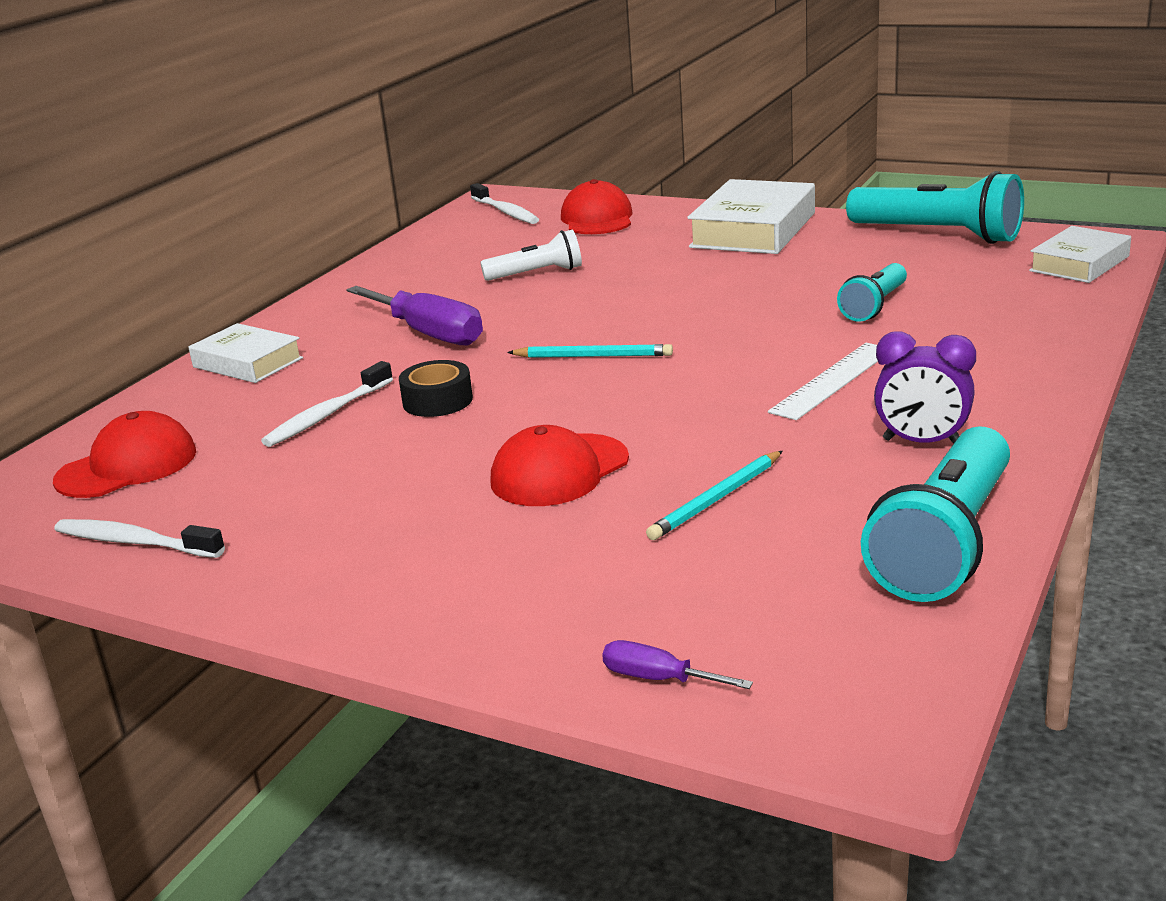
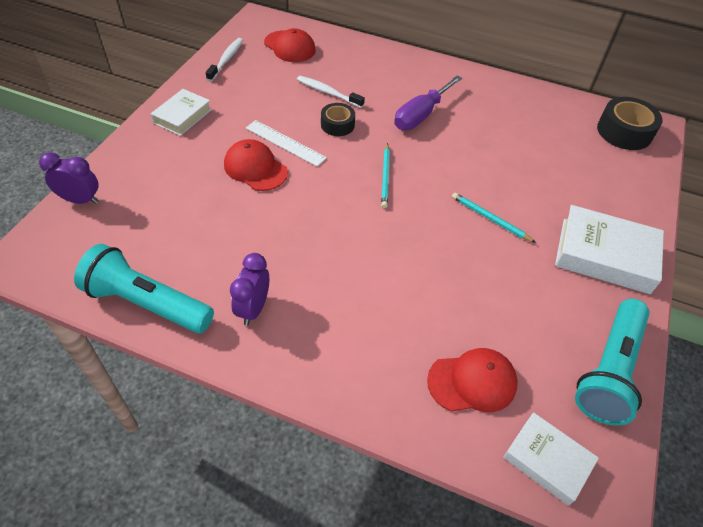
camera: 80 degrees right, 25 degrees up
(248, 362) = (389, 62): white book -> white book (182, 116)
(506, 212) = (624, 132): white toothbrush -> black tape
(536, 274) = (511, 150): white flashlight -> none
(597, 219) = (617, 174): red cap -> red cap (472, 382)
(658, 679) = (81, 200): purple screwdriver -> purple clock
(716, 499) = (213, 221): turquoise pencil -> turquoise pencil (490, 219)
(833, 380) = (340, 277): white ruler -> white ruler (285, 143)
(875, 306) = (456, 310): turquoise flashlight -> none

